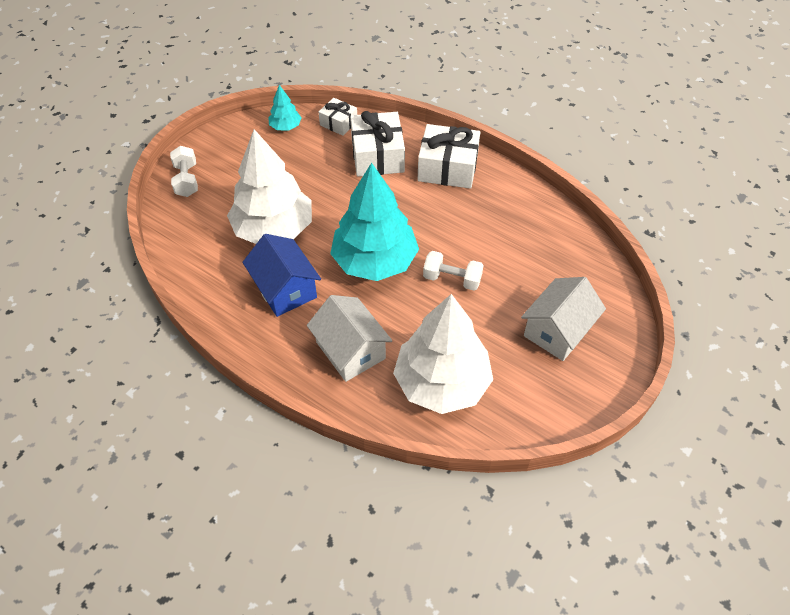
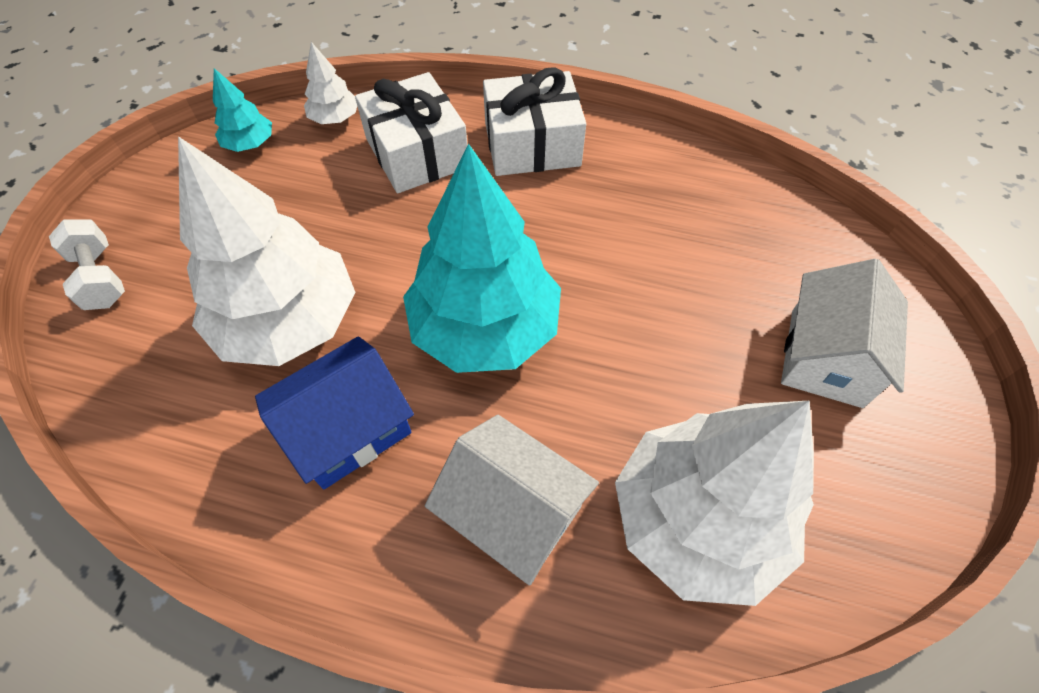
camera: 20 degrees left, 5 degrees up
(285, 289) = (348, 429): blue house -> blue house turned 75 degrees counterclockwise
(338, 123) = (335, 118): white gift -> white tree
(452, 279) = (623, 321): white dumbbell -> none

